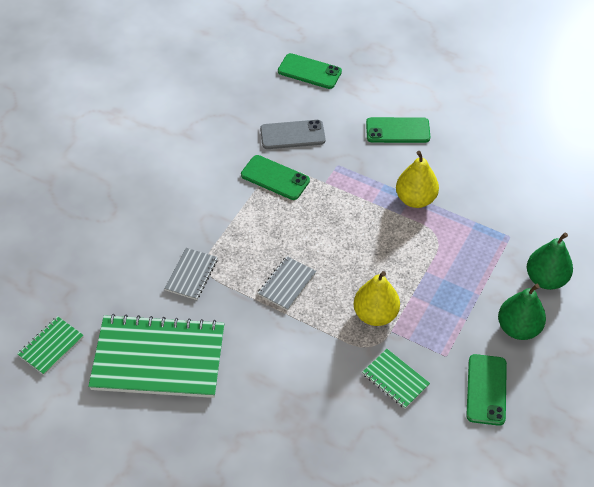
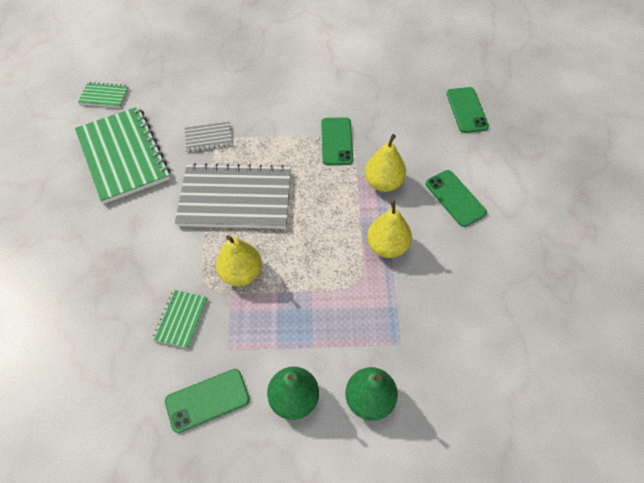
camera: 60 degrees right, 5 degrees up
(287, 284) = (235, 198): grey notebook -> grey notebook, size x2.20
(292, 135) = (389, 131): grey phone -> none
(347, 168) = (383, 183): none -> yellow pear

